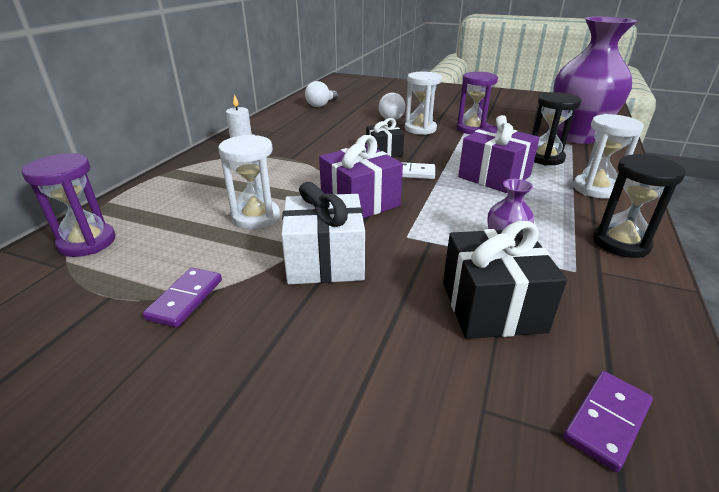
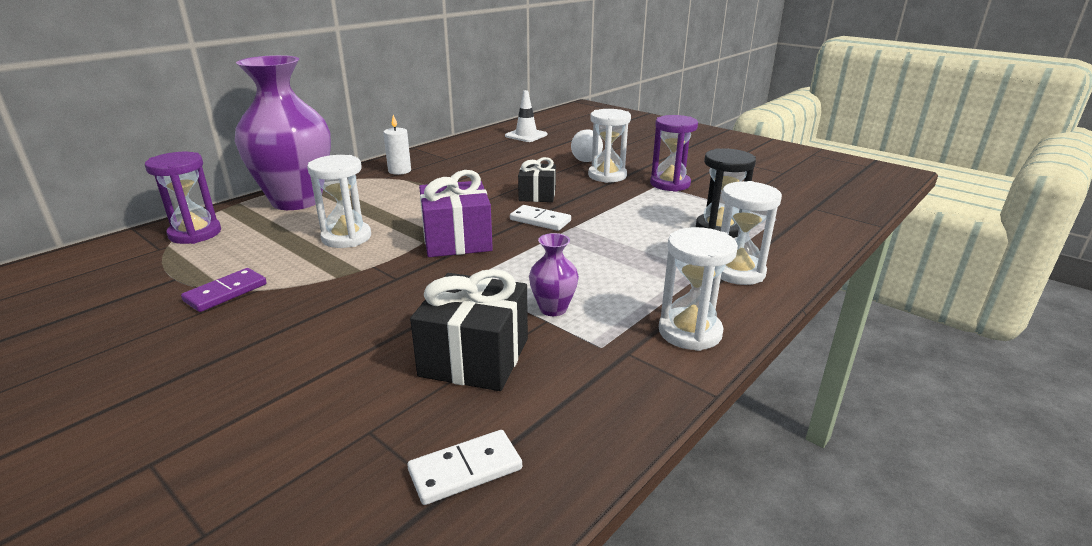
camera: 20 degrees right, 5 degrees down
(321, 105) = (526, 135): white light bulb -> white traffic cone
(325, 261) = (367, 286): white gift -> none
(494, 176) = (630, 239): purple gift -> none
(576, 137) = (796, 210): purple vase -> purple vase (296, 201)
(606, 420) = (465, 470): purple domino -> white domino
(620, 243) = (690, 332): black hourglass -> white hourglass

